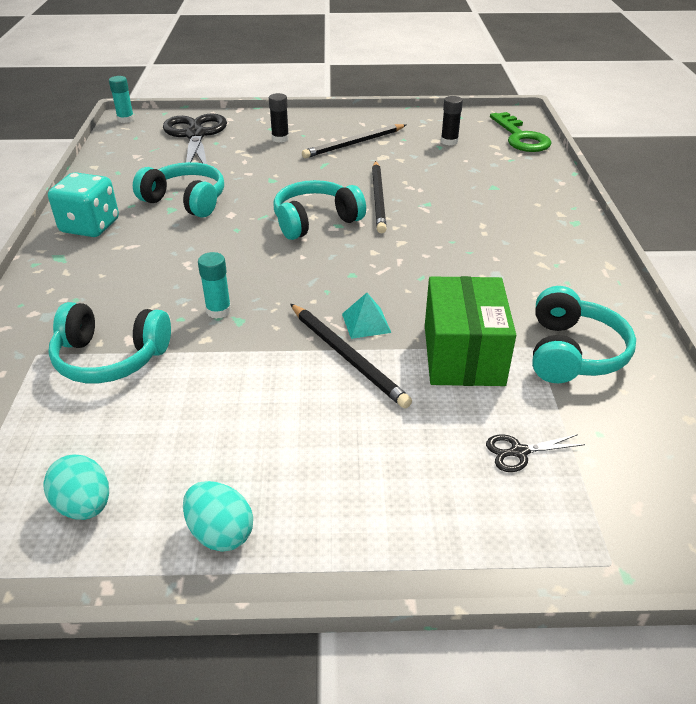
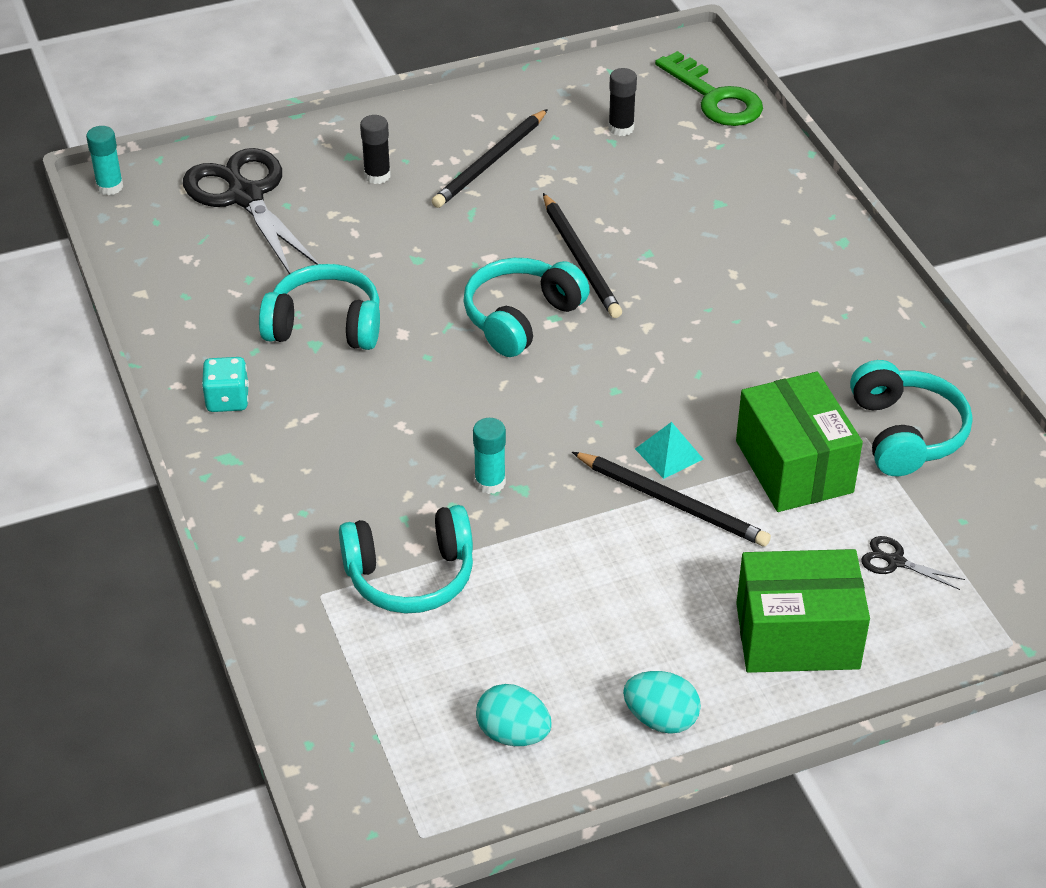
camera: 20 degrees left, 5 degrees up
(90, 226) = (227, 400): turquoise dice -> turquoise dice, size x0.63
(393, 493) = (797, 636): none -> green box
(519, 452) = (895, 561): black scissors -> black scissors turned 60 degrees clockwise

